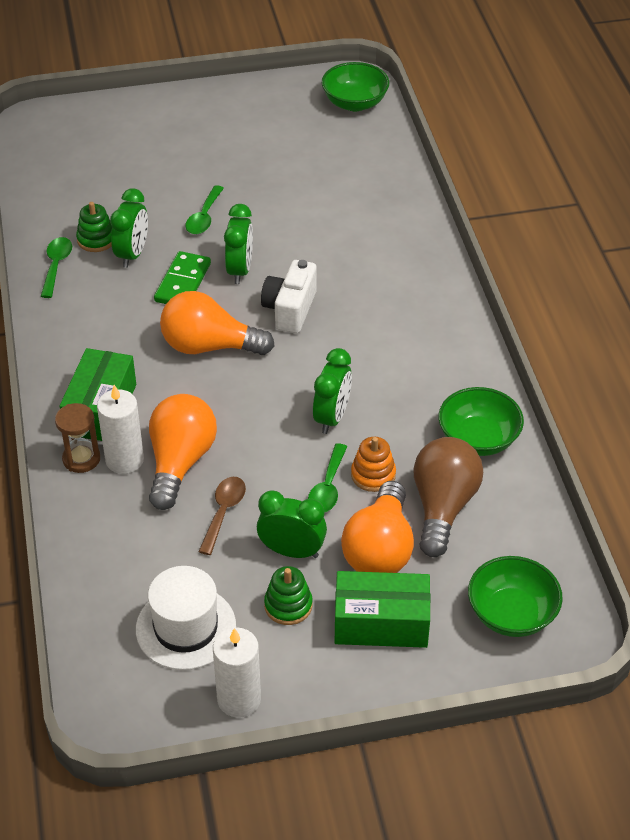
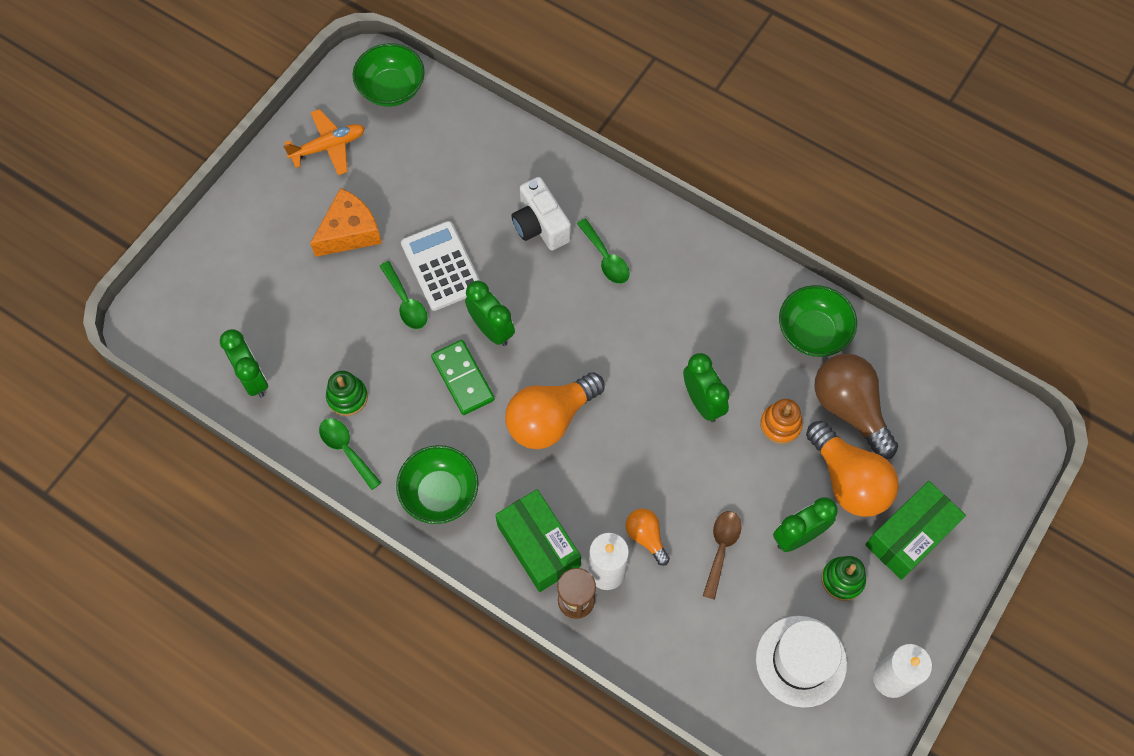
camera: 45 degrees left, 20 degrees up
(132, 254) = (393, 386): green clock -> green clock (253, 378)
(180, 462) = (646, 537): orange light bulb -> orange light bulb, size x0.52
(221, 158) = (350, 232): none -> orange cheese
(223, 512) = (721, 549): brown spoon -> brown spoon turned 45 degrees clockwise
(255, 214) = (441, 266): none -> white calculator
(270, 107) = (328, 147): none -> orange plane
(290, 309) = (568, 333): white camera -> white camera (540, 225)
(328, 487) = (763, 463): green spoon -> green spoon (605, 258)
(511, 614) = (974, 452): green bowl -> green bowl (440, 493)

